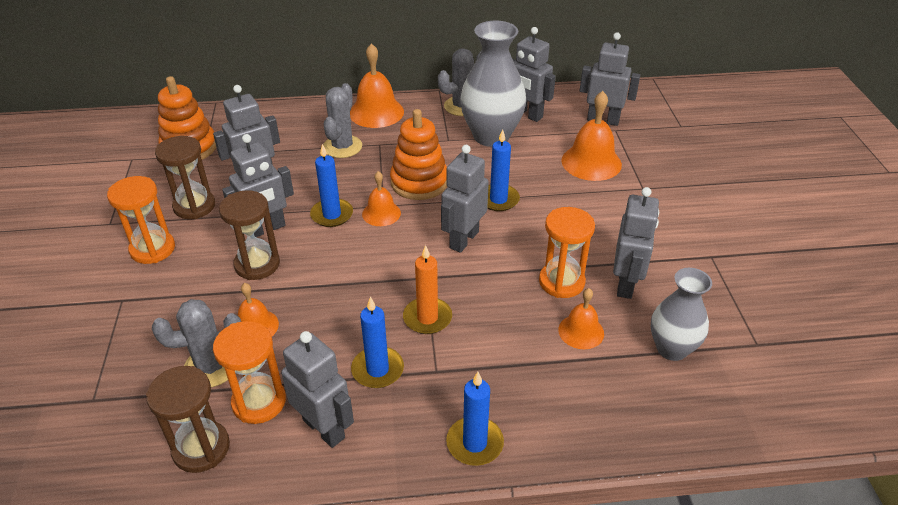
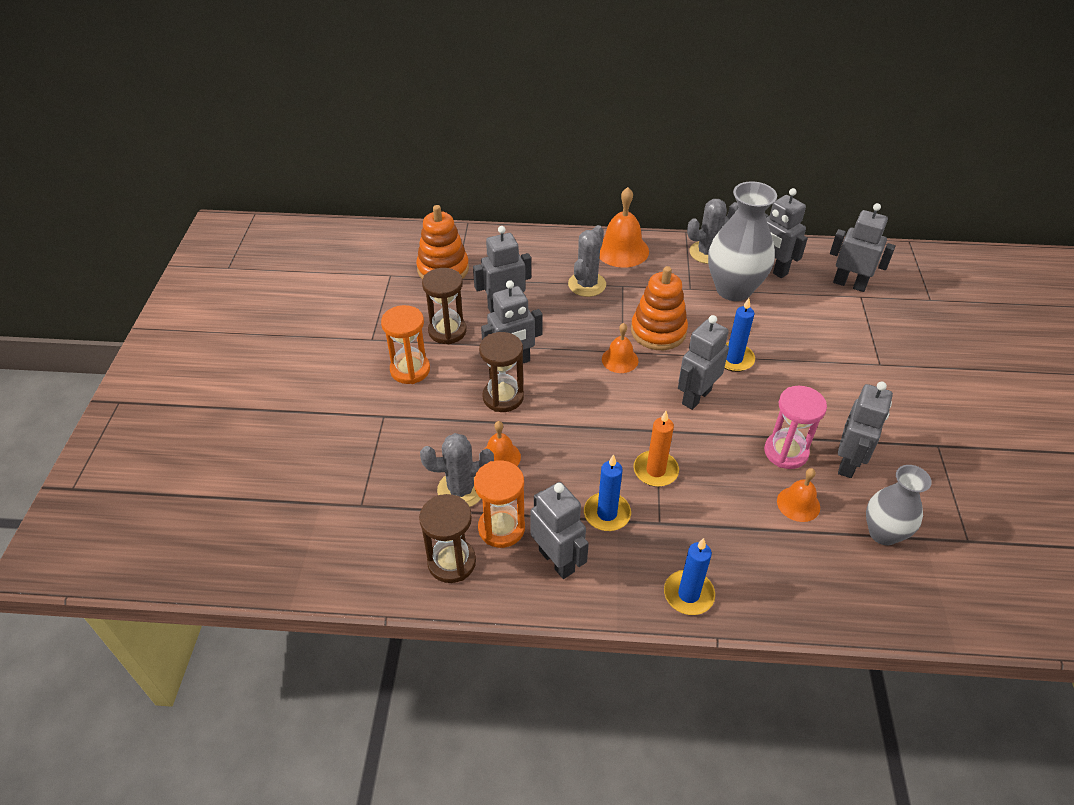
camera: 10 degrees right, 5 degrees up
(332, 215) = (573, 355): blue candle -> none
(561, 282) = (786, 452): orange hourglass -> pink hourglass
(591, 162) = (831, 330): orange bell -> none

